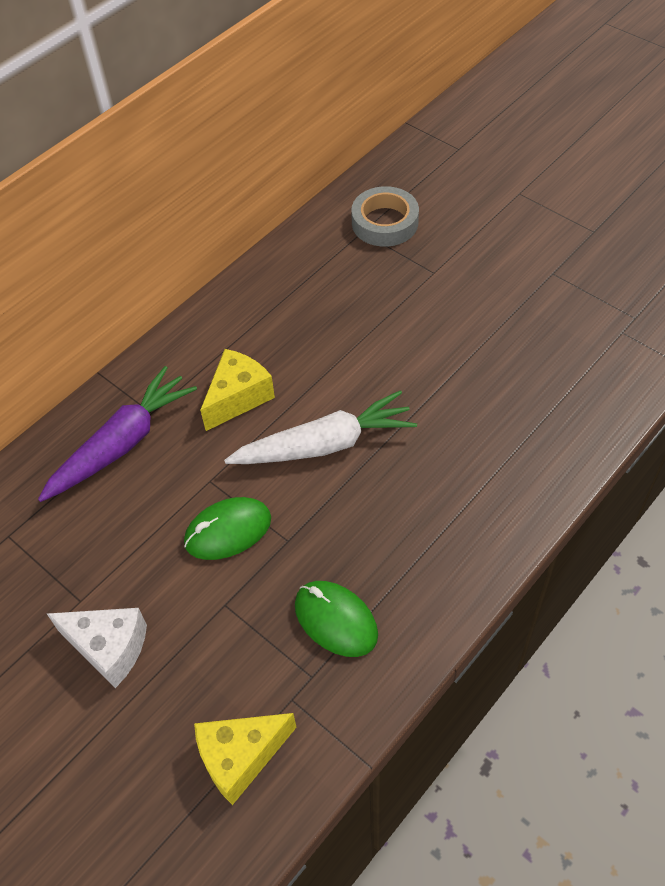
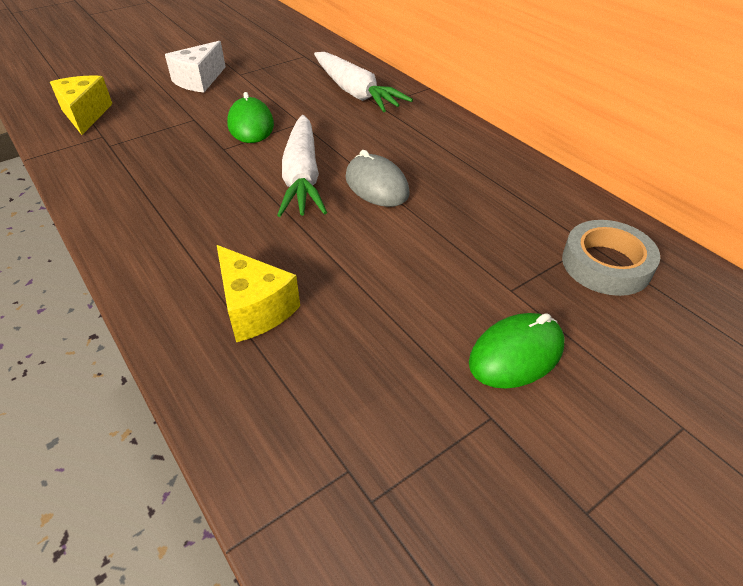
camera: 100 degrees right, 10 degrees down
(122, 443) = (355, 92): purple carrot -> white carrot
(238, 397) = (376, 141): yellow cheese -> yellow cheese (255, 308)
(322, 379) = (376, 185): none -> grey mouse
(336, 620) = (140, 160): green mouse -> green mouse (516, 354)

